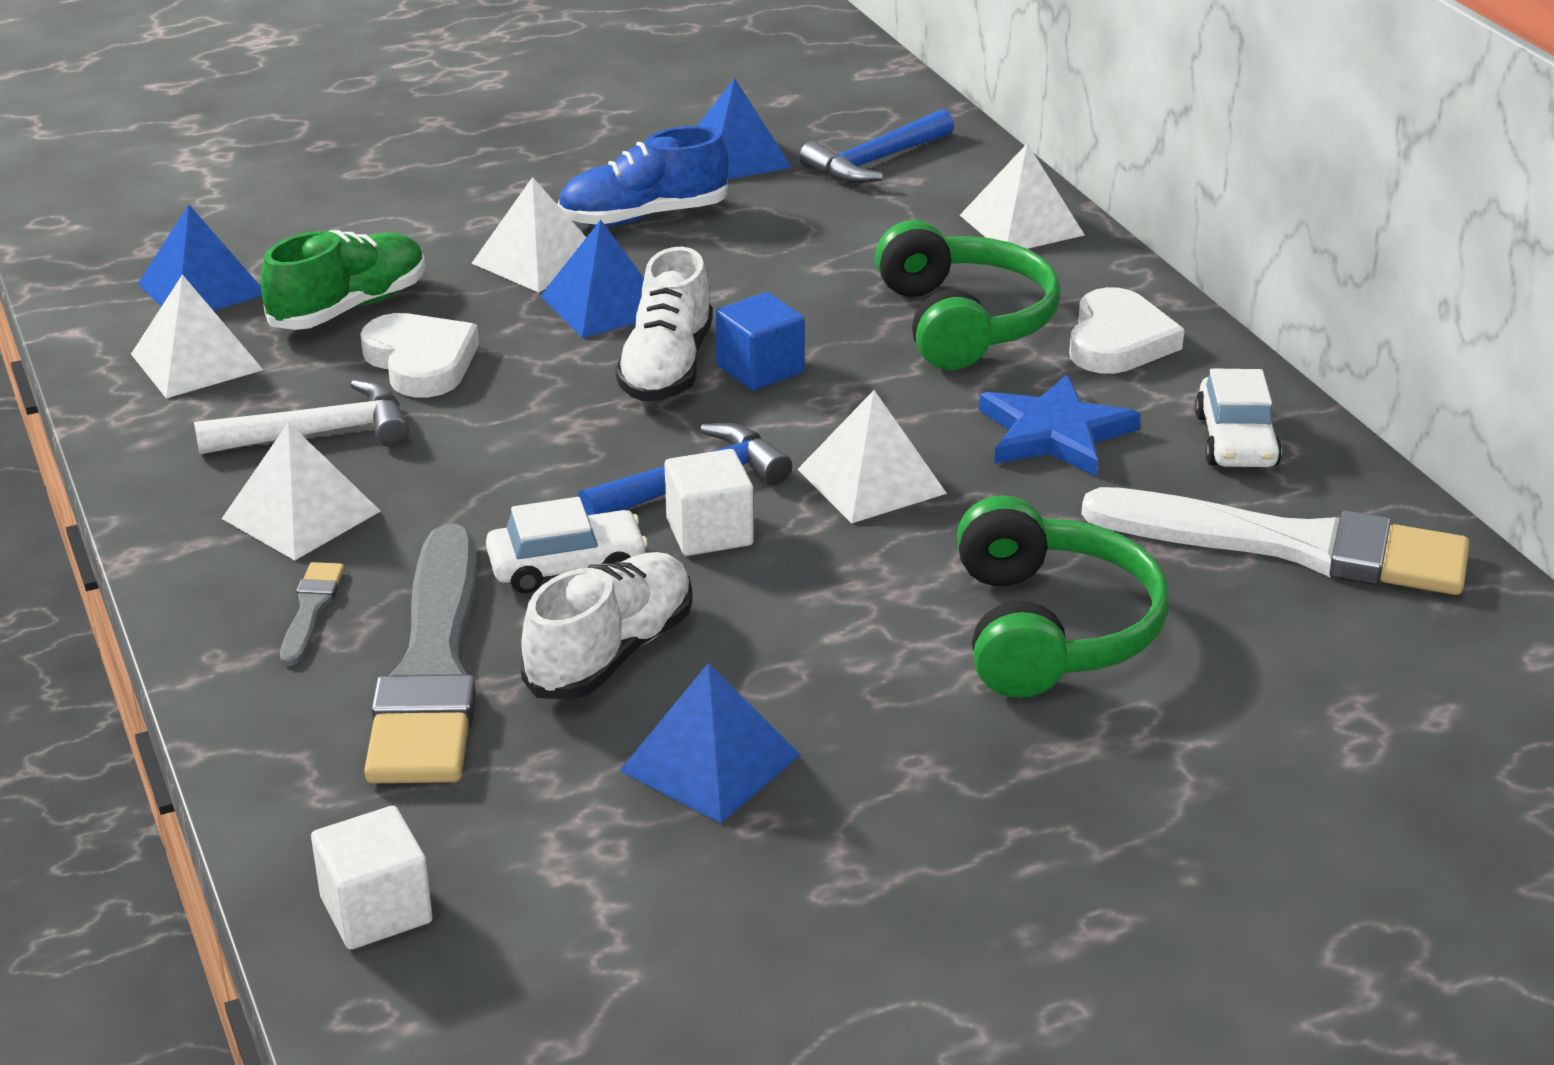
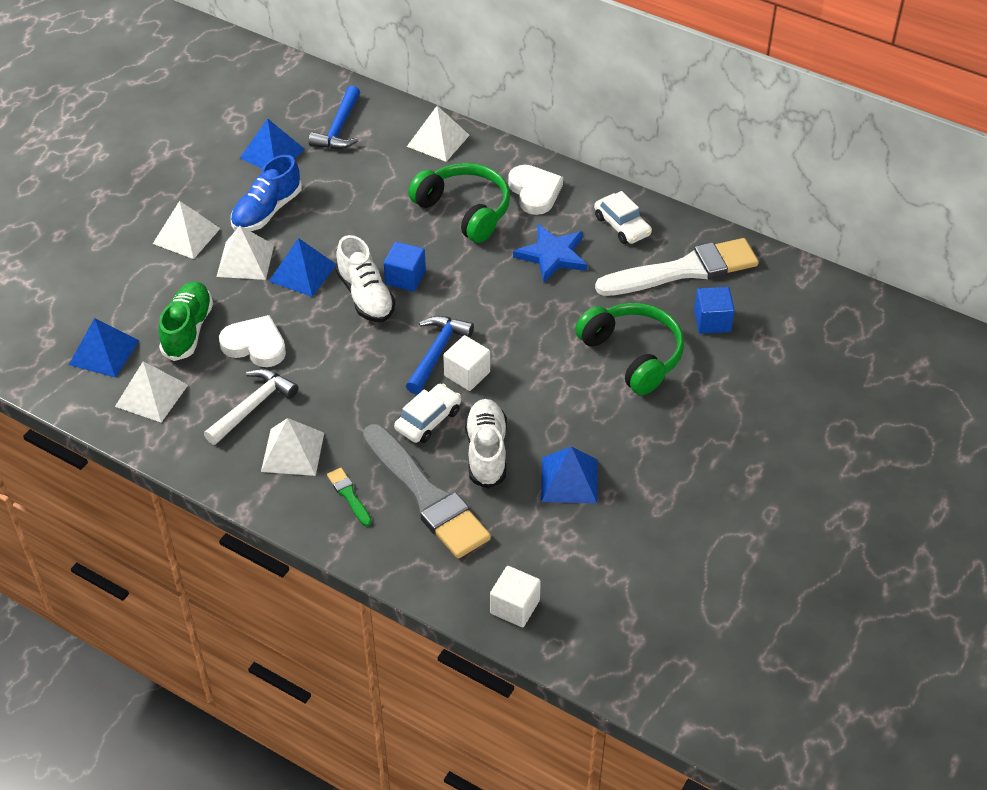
camera: 35 degrees left, 15 degrees up
(310, 610) = (349, 495): grey brush -> green brush
(871, 481) = (505, 316): white pyramid -> white pyramid (186, 236)
(1271, 643) = (712, 321): none -> blue cube

